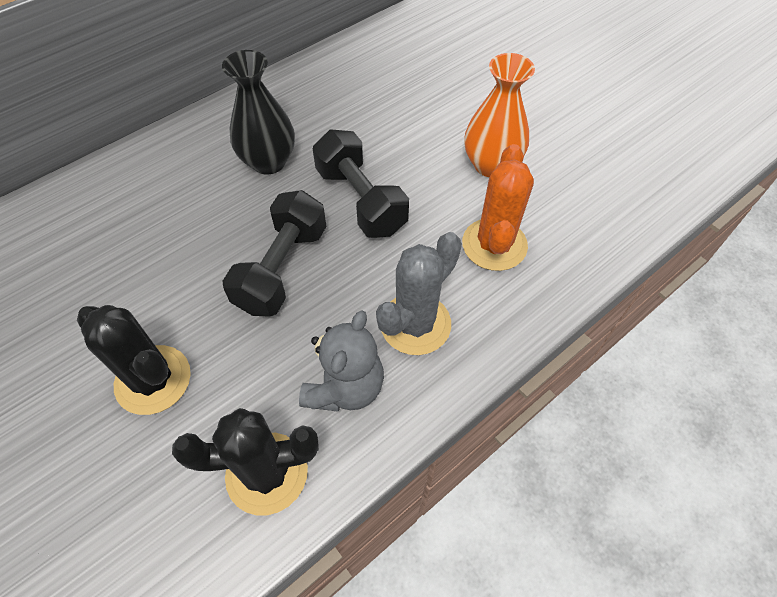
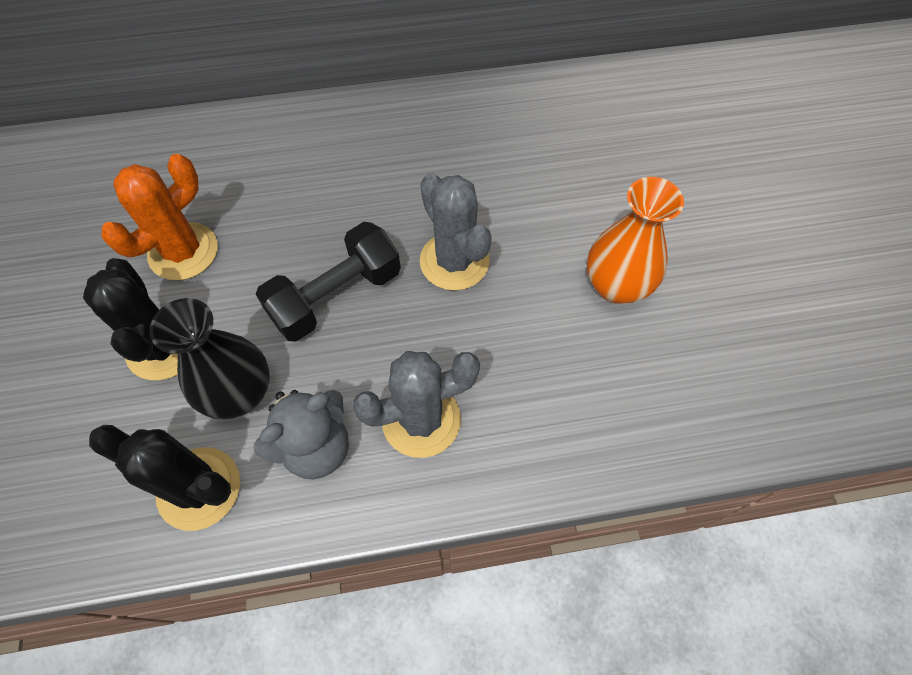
camera: 30 degrees right, 5 degrees up
(268, 162) = (393, 178): black vase -> black vase (239, 393)
(360, 200) = (454, 261): black dumbbell -> grey cactus
(494, 244) = (558, 377): orange cactus -> orange cactus (183, 251)

